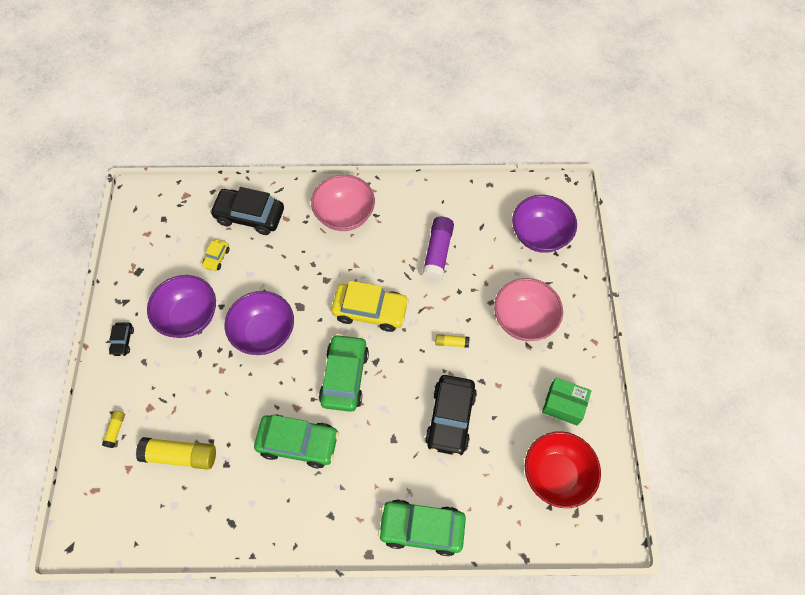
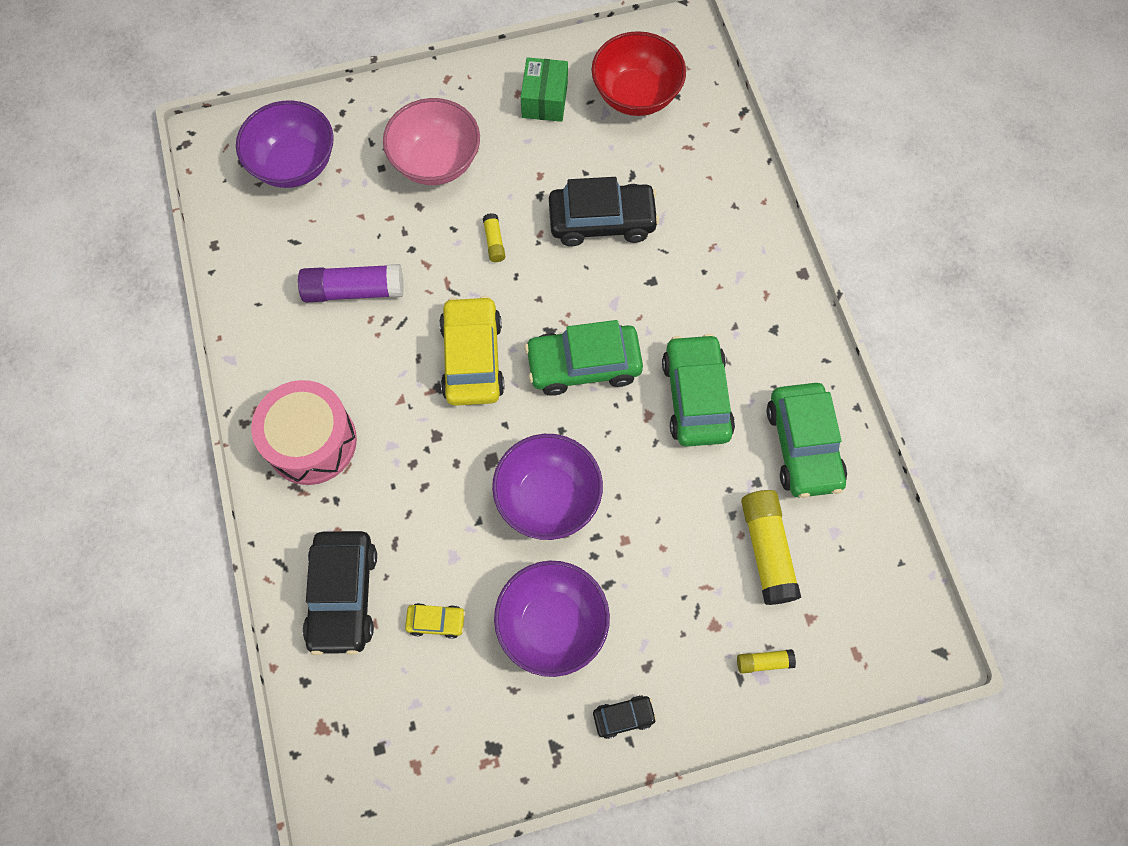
camera: 105 degrees left, 5 degrees up
(345, 215) = (311, 441): pink bowl -> pink drum
(422, 528) = (750, 223): green car -> green car (803, 446)

